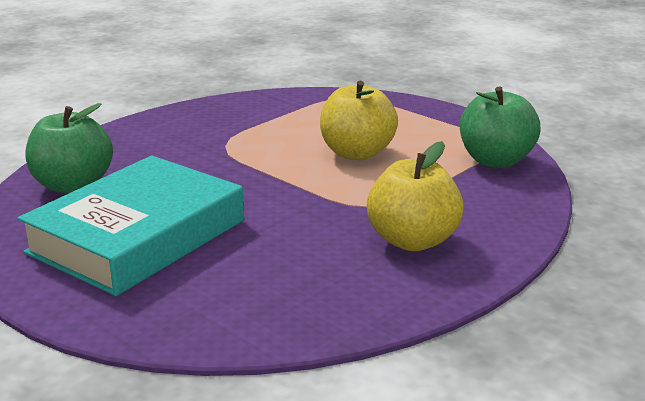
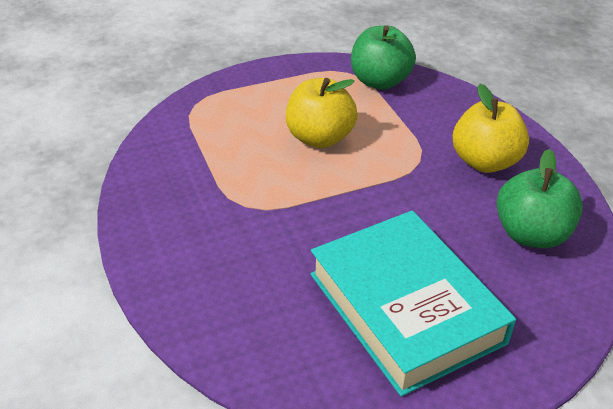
camera: 65 degrees left, 15 degrees up
(73, 185) = (266, 333): green apple -> green apple (531, 234)

